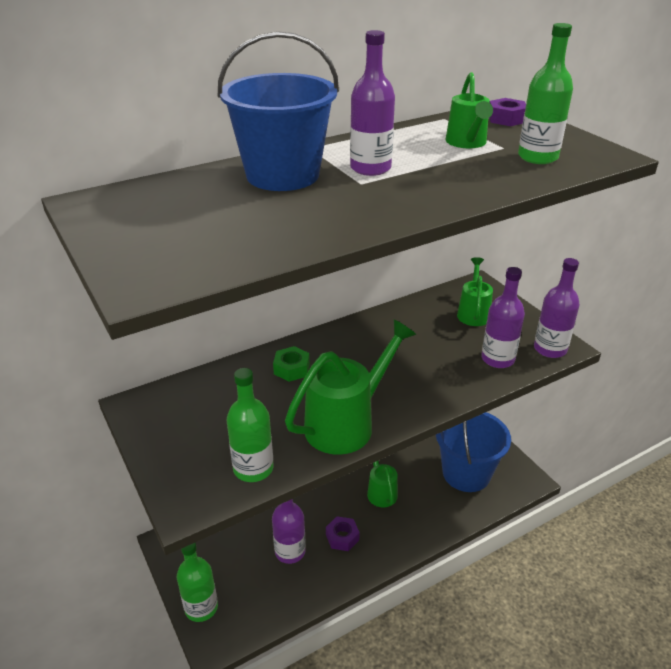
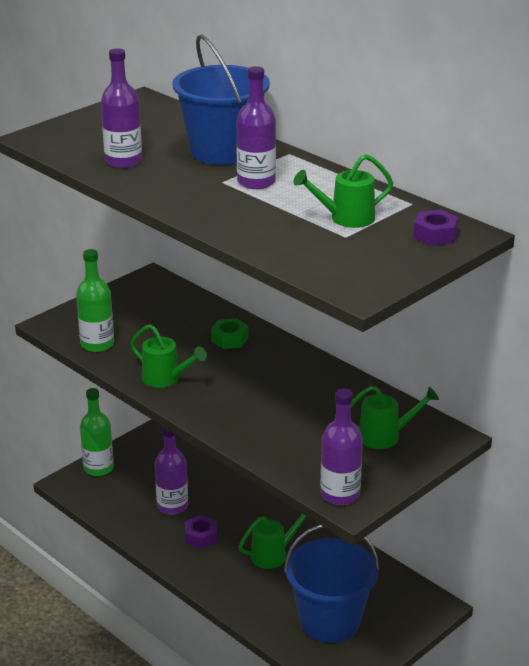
camera: 75 degrees right, 5 degrees down
(347, 423) = (166, 379): green watering can -> green watering can, size x0.60
(497, 359) = (302, 458): purple bottle -> purple bottle (123, 161)
(537, 157) = (329, 253): green bottle -> none

